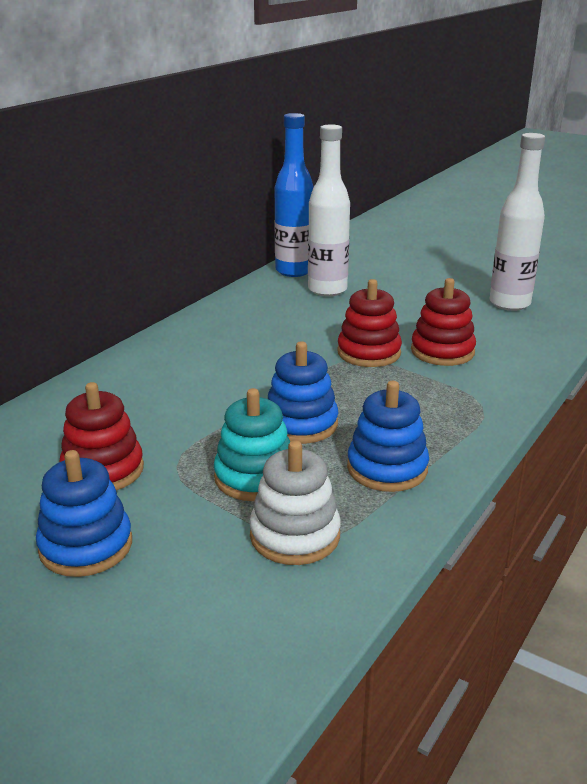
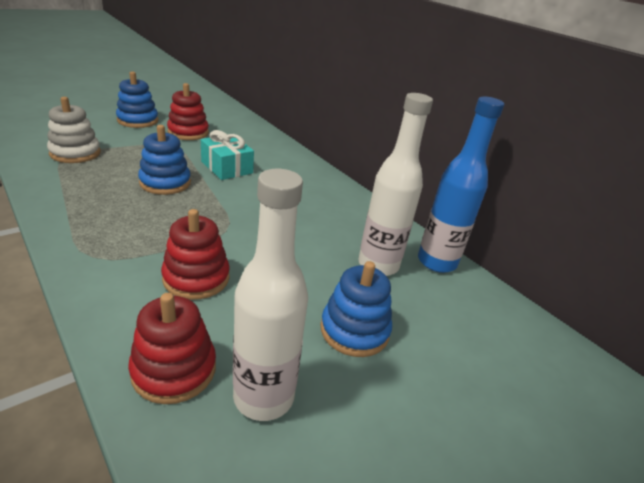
camera: 105 degrees right, 5 degrees up
(209, 398) = (227, 167): none -> turquoise gift
(255, 477) = (133, 158): turquoise stacking toy -> none
(369, 353) = (231, 239): red stacking toy -> red stacking toy (174, 370)
(387, 468) = (84, 191): blue stacking toy -> blue stacking toy (354, 330)

